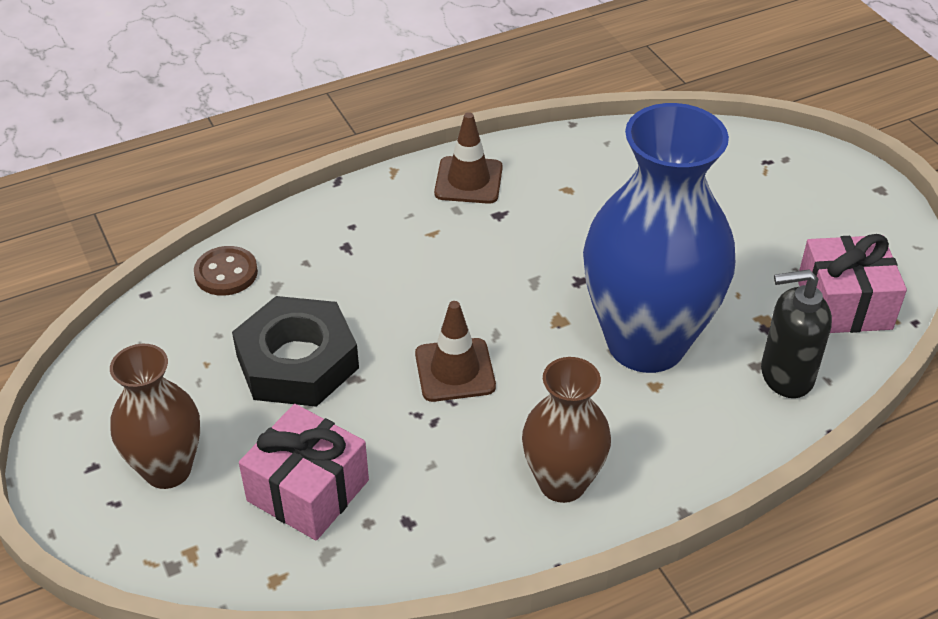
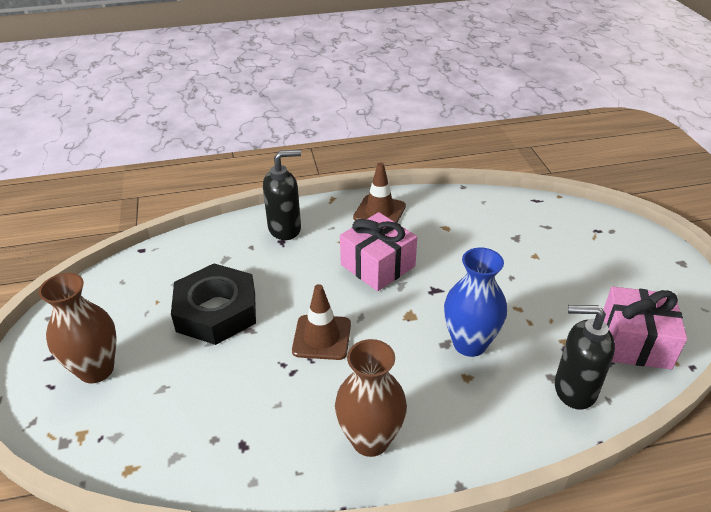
camera: 15 degrees right, 5 degrees down
(226, 273) = (197, 245): brown button -> none
(308, 490) = (182, 405): pink gift -> pink gift (378, 265)
(343, 228) = (285, 229): none -> black soap dispenser
(646, 343) = (469, 344): blue vase -> blue vase, size x0.55

